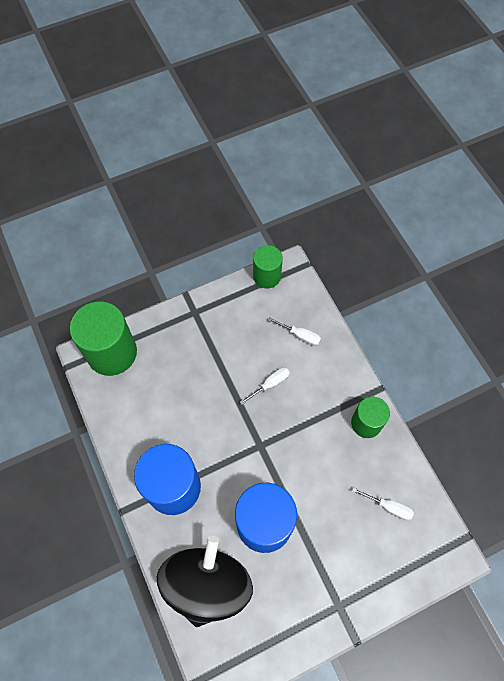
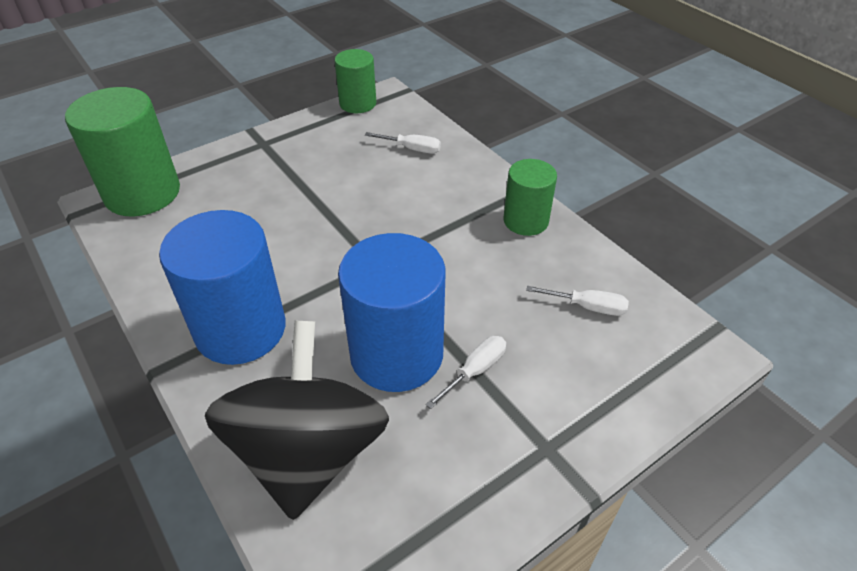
camera: 10 degrees left, 20 degrees down
(270, 384) = (379, 198): white screwdriver -> white screwdriver (475, 371)

